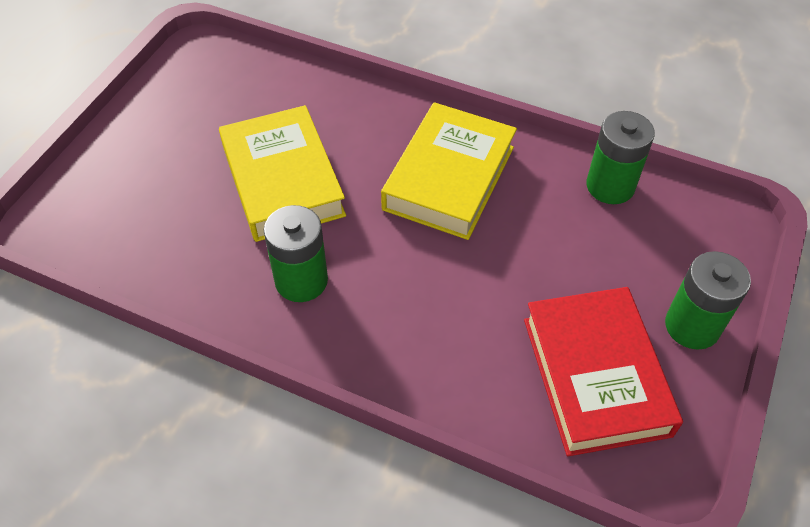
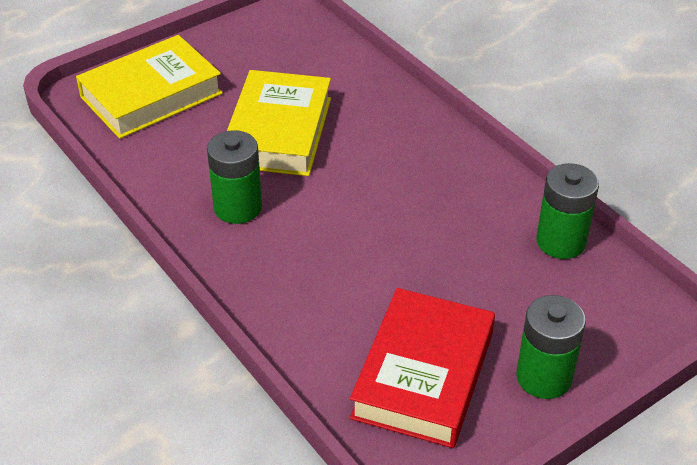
camera: 30 degrees right, 10 degrees down
(449, 178) = (418, 181): yellow book -> yellow book (151, 95)

